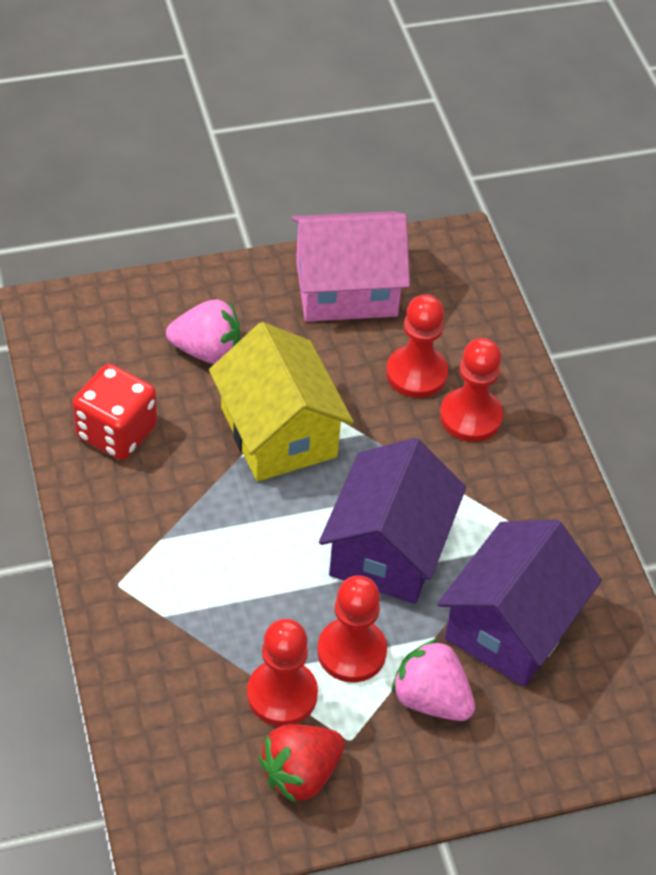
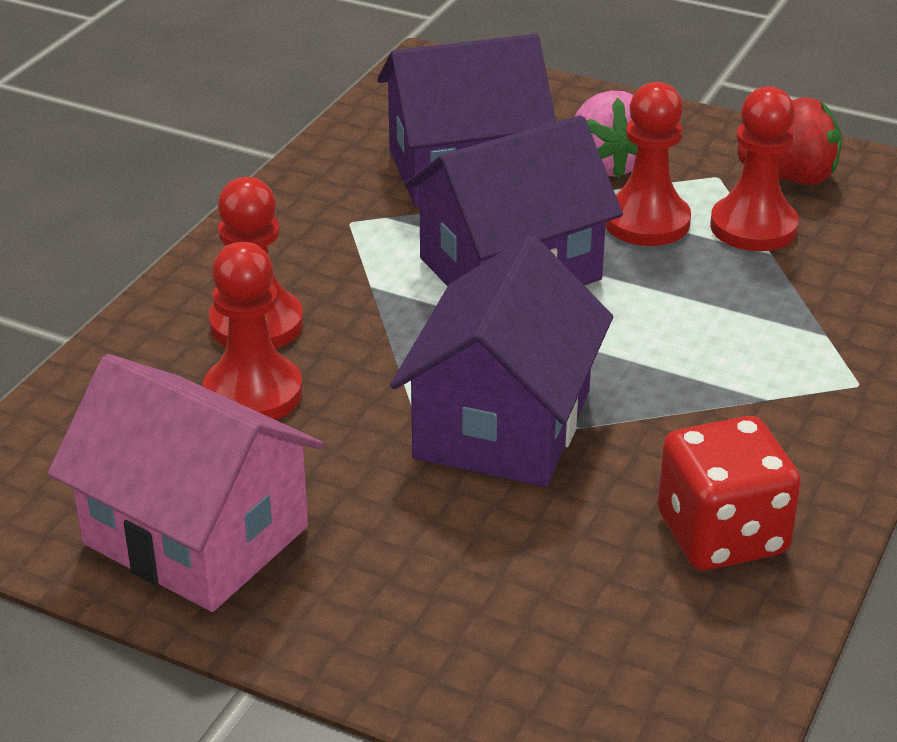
camera: 135 degrees left, 15 degrees down
(207, 351) = (489, 566): pink strawberry -> none
(278, 432) = (502, 424): yellow house -> purple house

